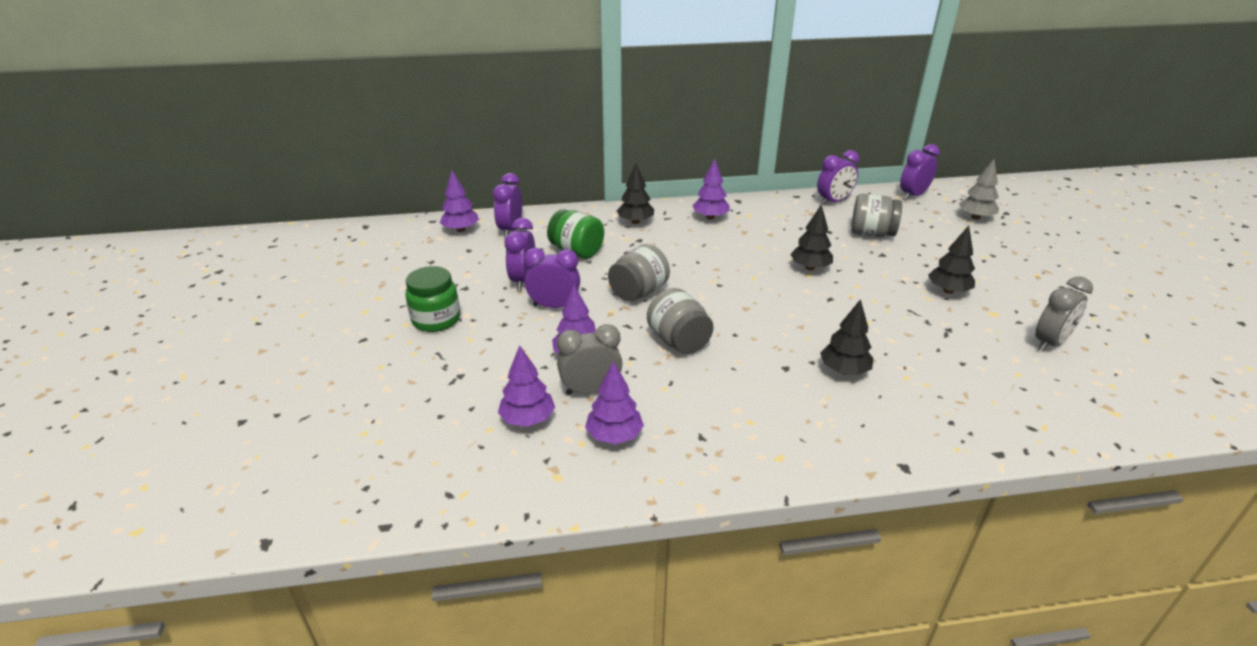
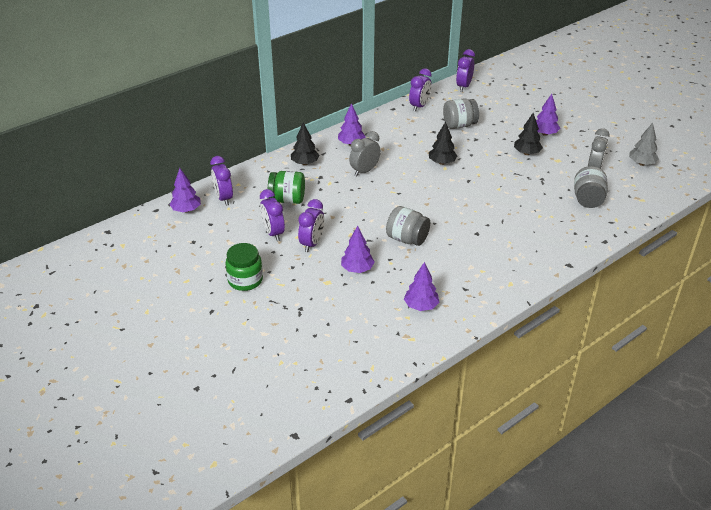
camera: 30 degrees left, 5 degrees up
(527, 419) = (366, 316): purple tree -> purple tree (544, 133)
(554, 306) = (312, 243): purple clock -> purple clock turned 135 degrees clockwise
(590, 390) = (385, 287): grey clock -> grey clock (364, 171)
(638, 292) = (355, 215): grey jar -> grey jar (588, 199)
(844, 370) = (507, 223): black tree -> none
(975, 217) = (509, 93): grey tree -> grey tree (641, 163)

